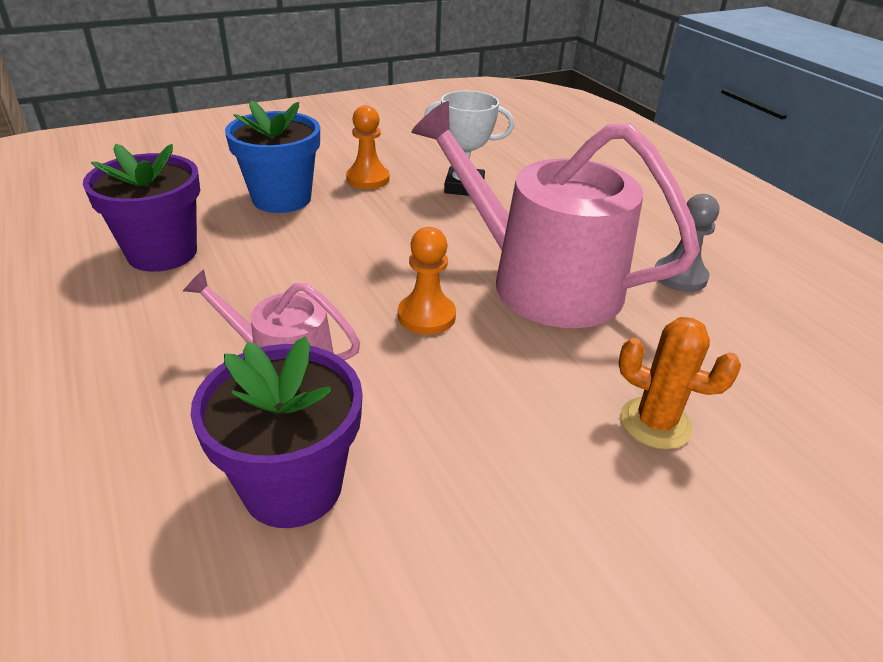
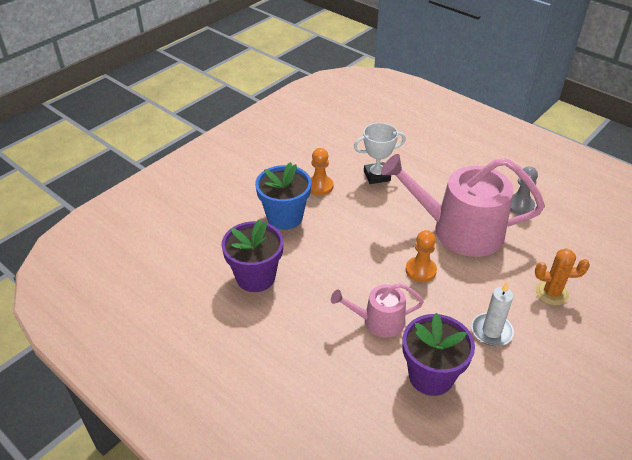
camera: 20 degrees left, 5 degrees up
(480, 449) = (491, 331): none -> white candle

